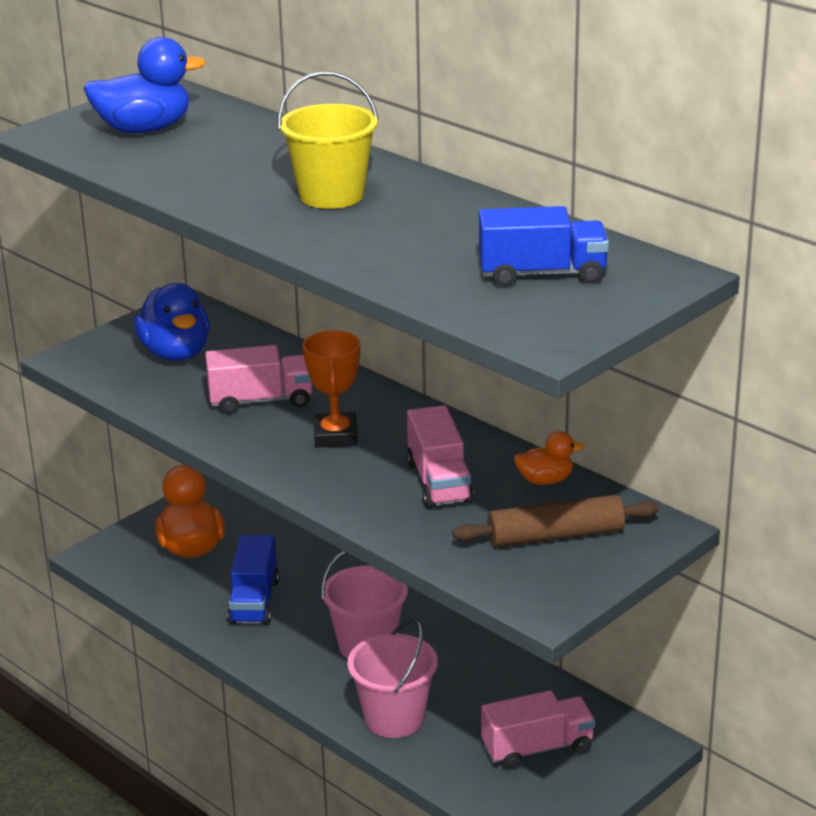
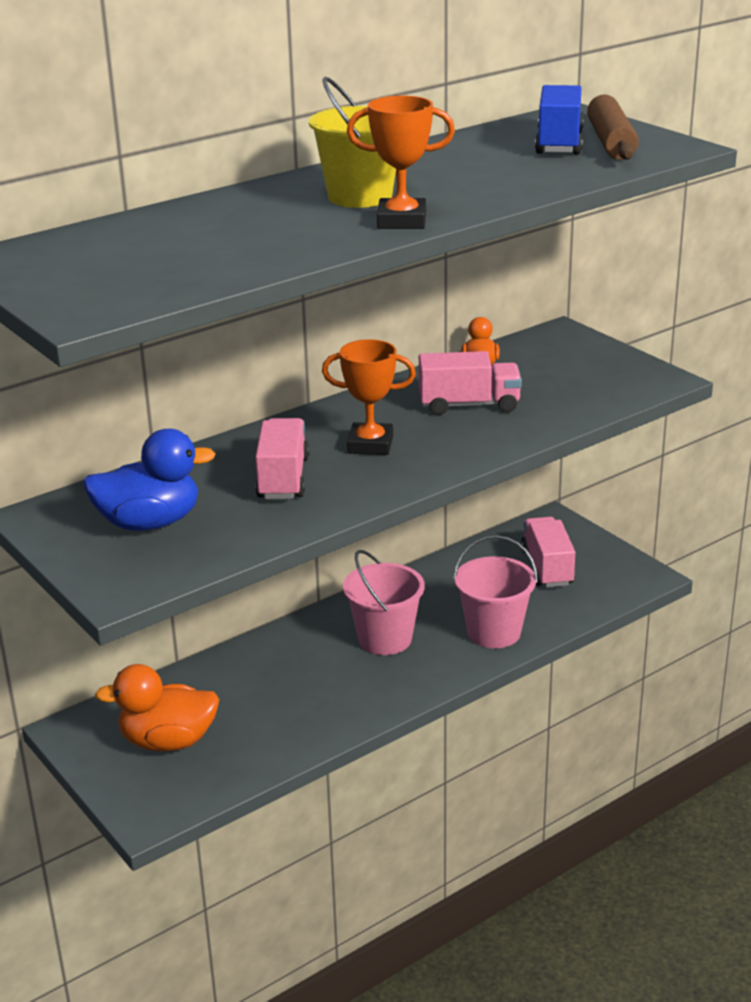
camera: 80 degrees left, 0 degrees up
(144, 129) = (116, 266): blue duck -> none
(254, 601) = (287, 702): blue truck -> none
(262, 219) = (401, 221): none -> orange trophy
(556, 536) = (563, 368): brown rolling pin -> brown rolling pin (611, 142)

